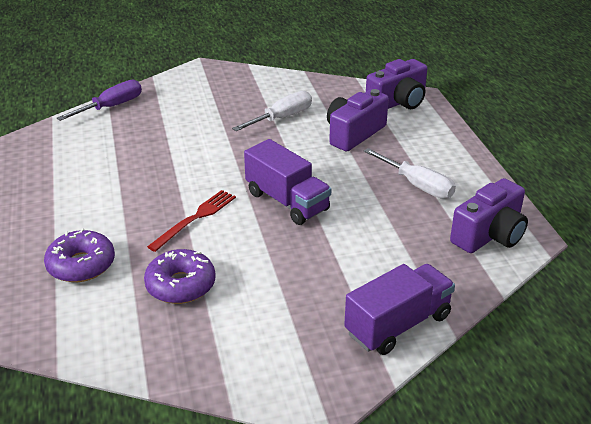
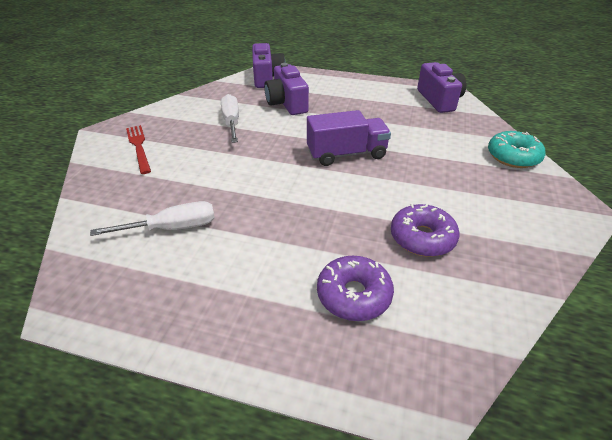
camera: 60 degrees left, 5 degrees up
(111, 107) = (90, 201): purple screwdriver -> none
(195, 218) = (333, 203): red fork -> red fork (139, 147)
(398, 324) = (513, 157): purple truck -> turquoise donut
(417, 185) = (370, 103): white screwdriver -> white screwdriver (172, 228)

